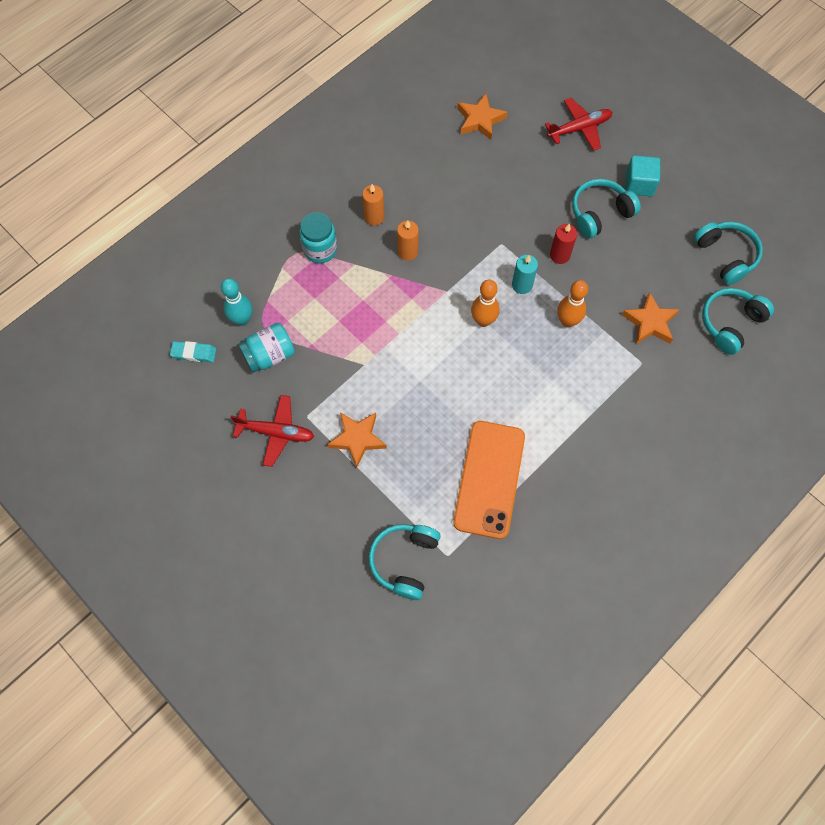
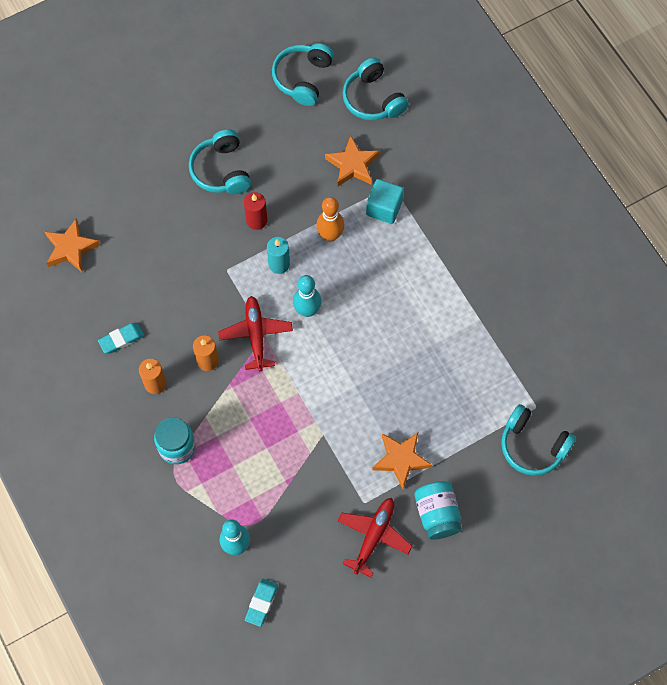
camera: 75 degrees left, 0 degrees up
(269, 355) = (286, 525): turquoise jar -> turquoise jar (437, 514)
(407, 180) = (121, 339): none -> turquoise eraser
(483, 320) = (307, 310): orange bowling pin -> turquoise bowling pin
(489, 479) = (471, 350): orange phone -> none
(579, 128) = (116, 158): red plane -> red plane (256, 335)
(639, 184) = (200, 125): turquoise cube -> turquoise cube (384, 208)
(726, 256) = (303, 78): turquoise headphones -> turquoise headphones turned 60 degrees counterclockwise

